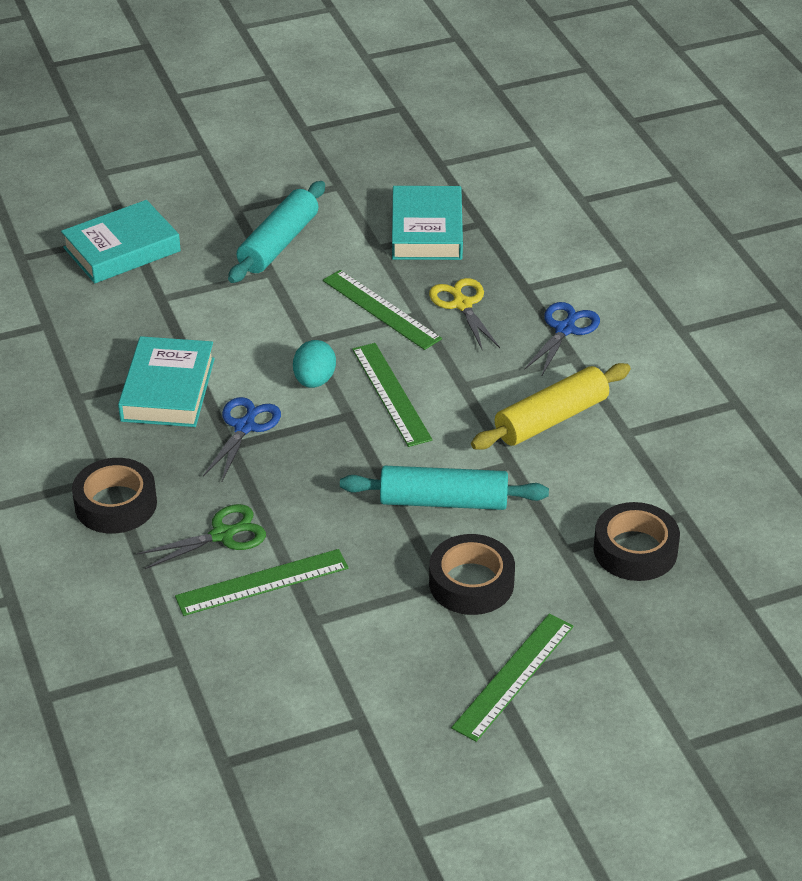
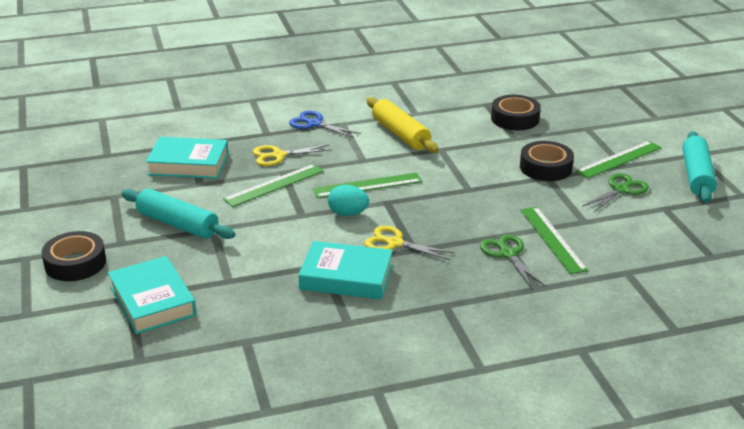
camera: 85 degrees left, 10 degrees down
(116, 504) = (476, 301): black tape -> black tape (75, 263)
(245, 427) = (394, 243): blue scissors -> yellow scissors
(412, 671) = (621, 189): none -> green scissors
(443, 501) = (474, 172): turquoise rolling pin -> turquoise rolling pin (696, 176)
(514, 676) = (618, 159): green ruler -> green ruler turned 75 degrees counterclockwise

